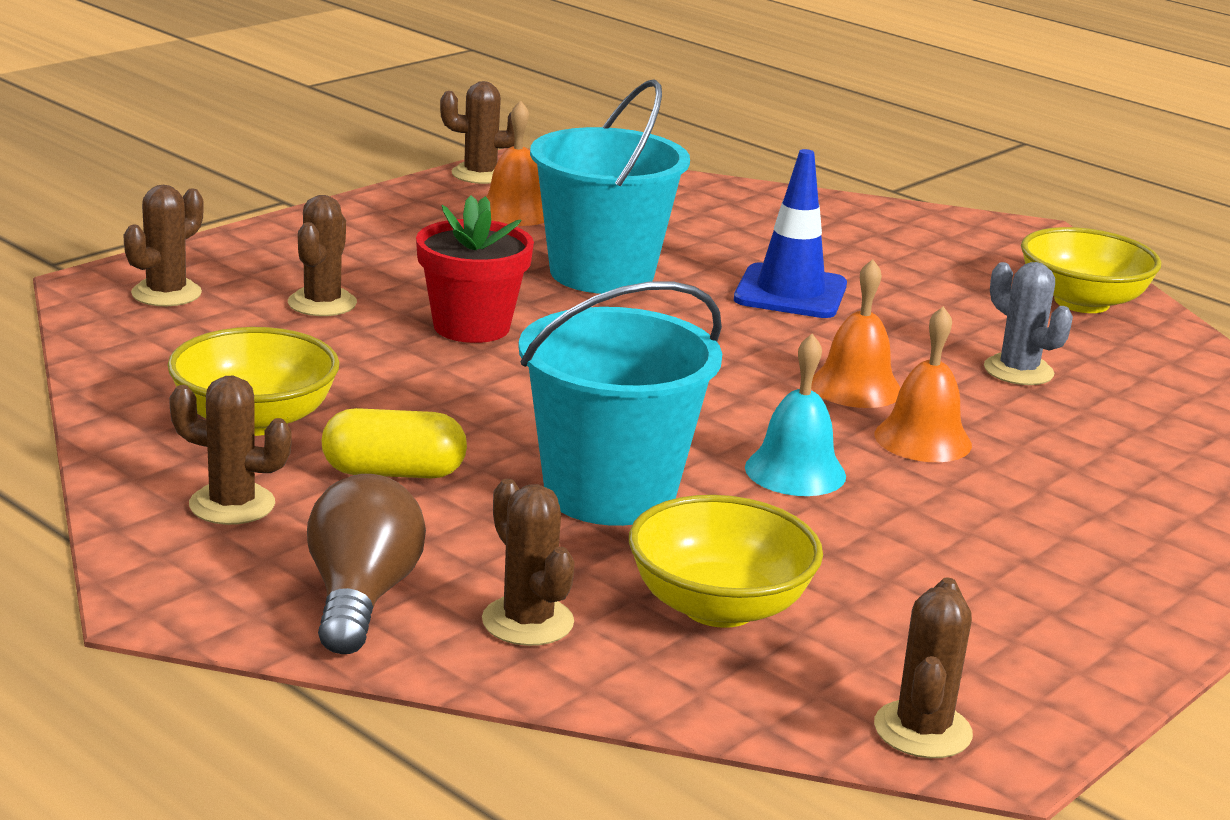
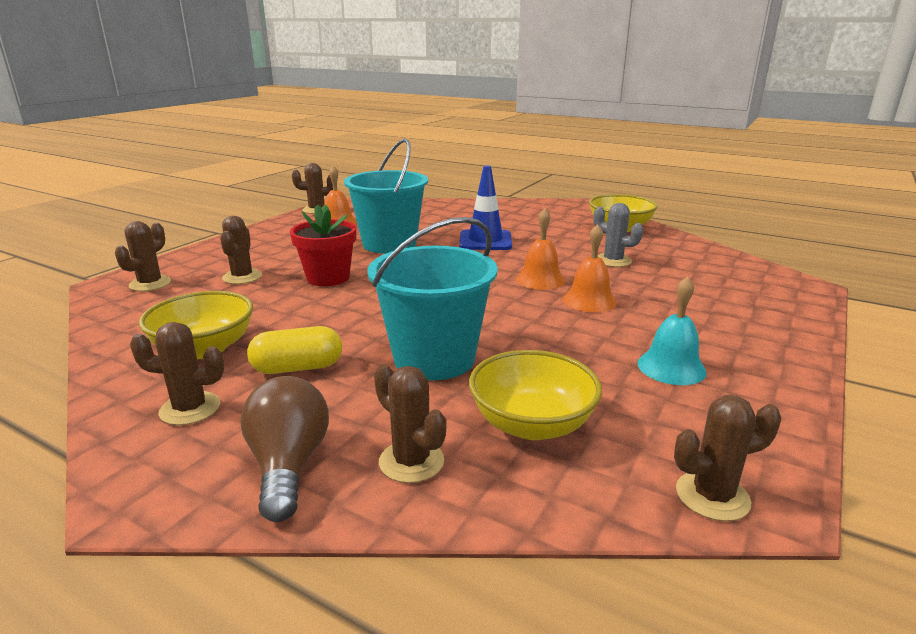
camera: 10 degrees left, 0 degrees up
(795, 471) = (533, 328): turquoise bell -> turquoise bell (671, 367)
(922, 730) = (712, 496): brown cactus -> brown cactus turned 75 degrees clockwise

